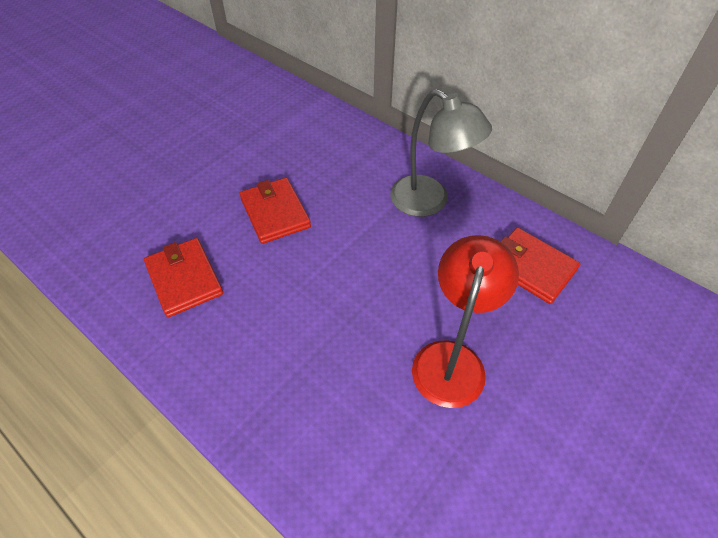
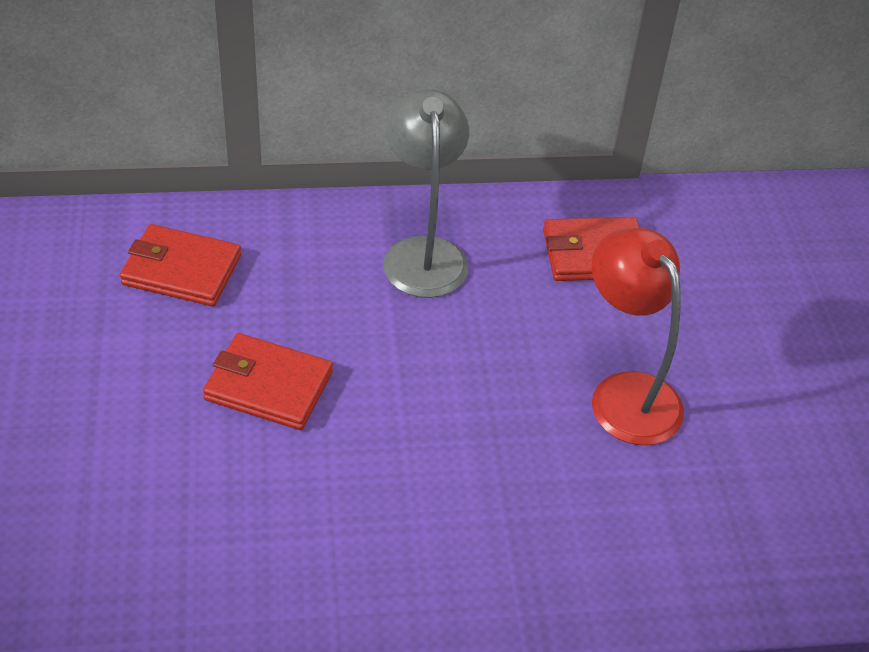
camera: 50 degrees left, 5 degrees down
(184, 279) = (265, 536): red wallet -> red wallet (181, 270)
(429, 202) = (423, 253): grey lamp -> grey lamp turned 90 degrees counterclockwise

